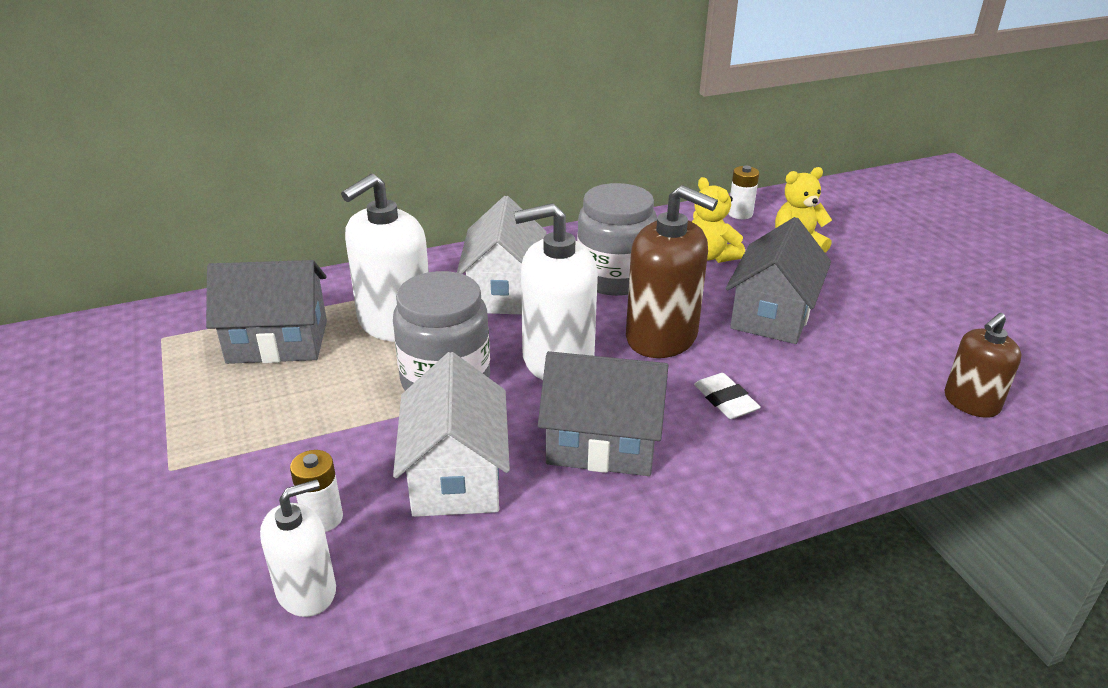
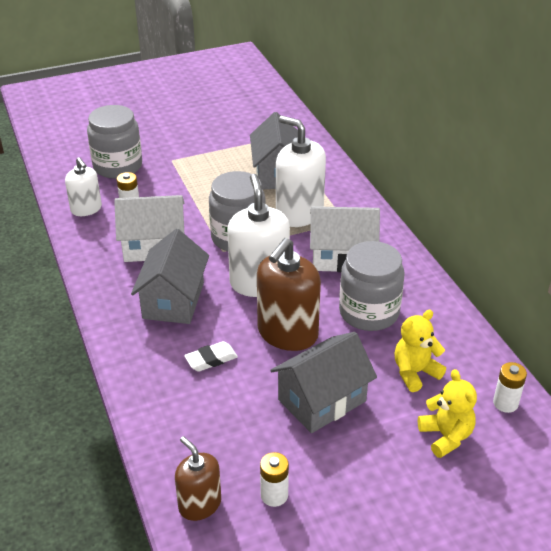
camera: 90 degrees right, 5 degrees up
(152, 553) = (118, 166): none -> grey jar
(772, 315) = (322, 400): grey house -> grey house turned 60 degrees counterclockwise
(927, 349) = (274, 495): none -> white battery

